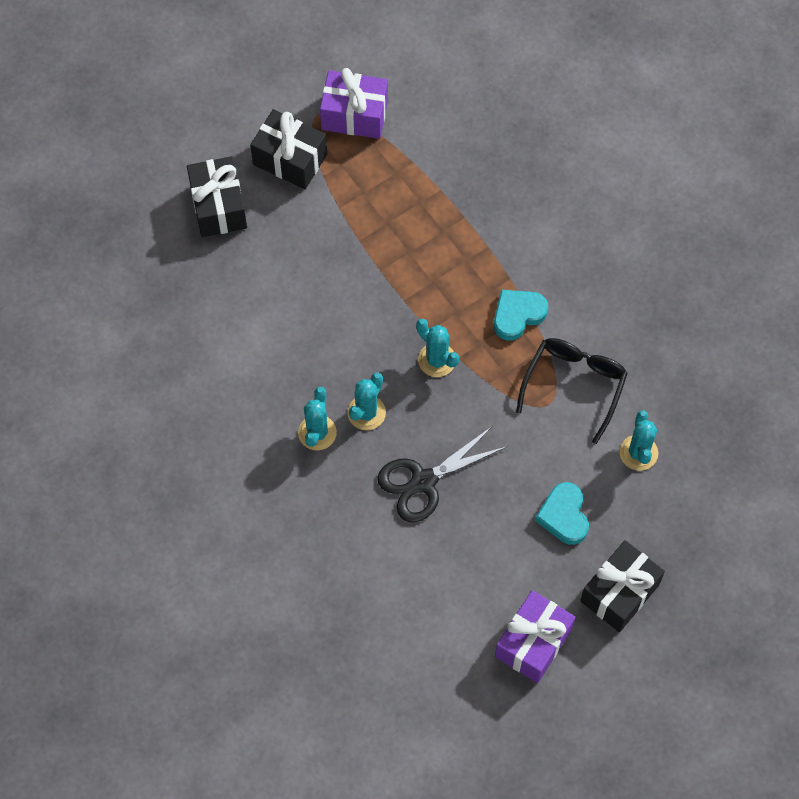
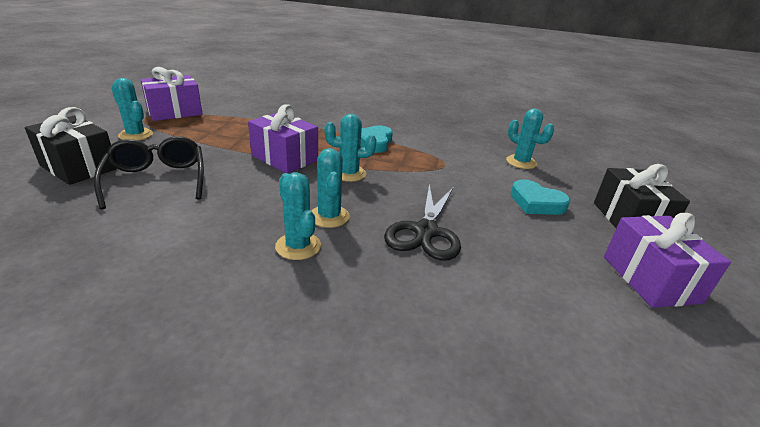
camera: 45 degrees left, 35 degrees down
(290, 159) = (136, 135): black gift -> turquoise cactus
(399, 294) = (284, 158): none -> purple gift
(574, 385) = (446, 153): black glasses -> black glasses (157, 180)

